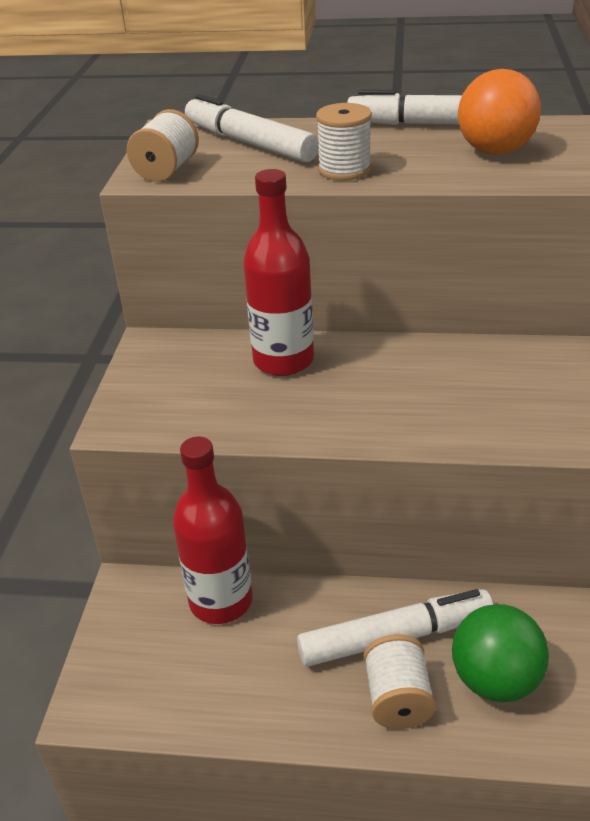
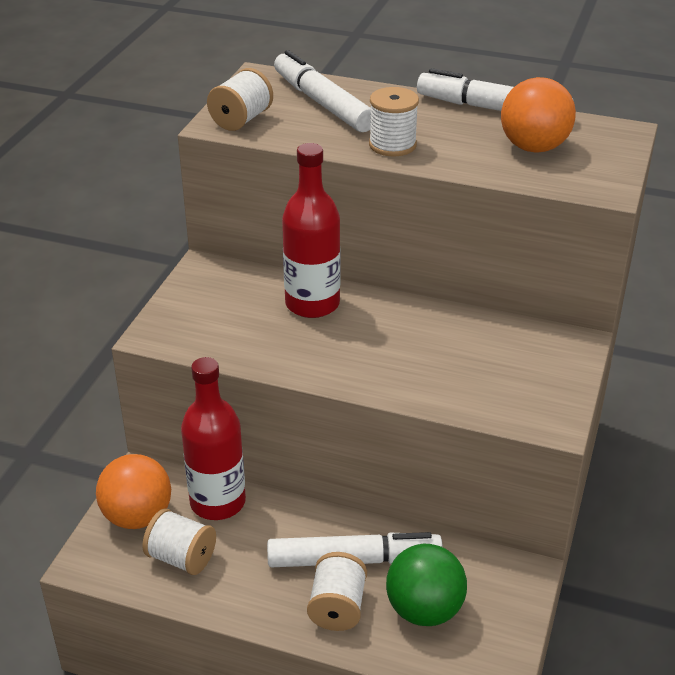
camera: 10 degrees right, 0 degrees up
(133, 637) = (137, 516): none -> orange ball
(199, 677) = (181, 558): none -> white spool

